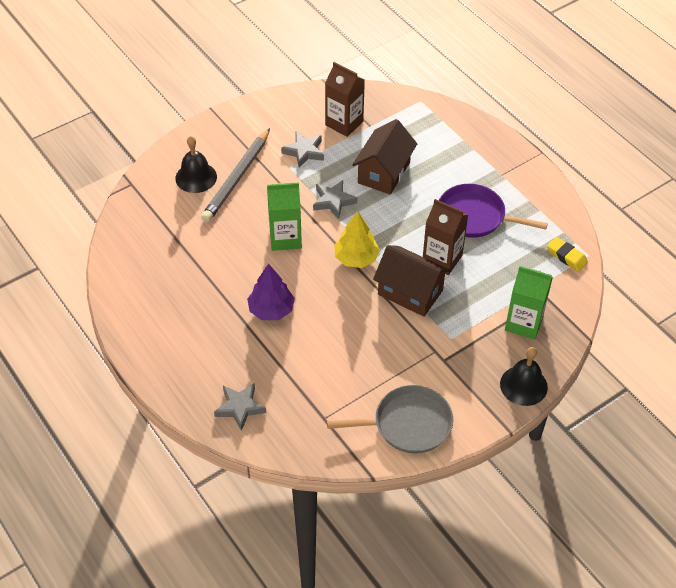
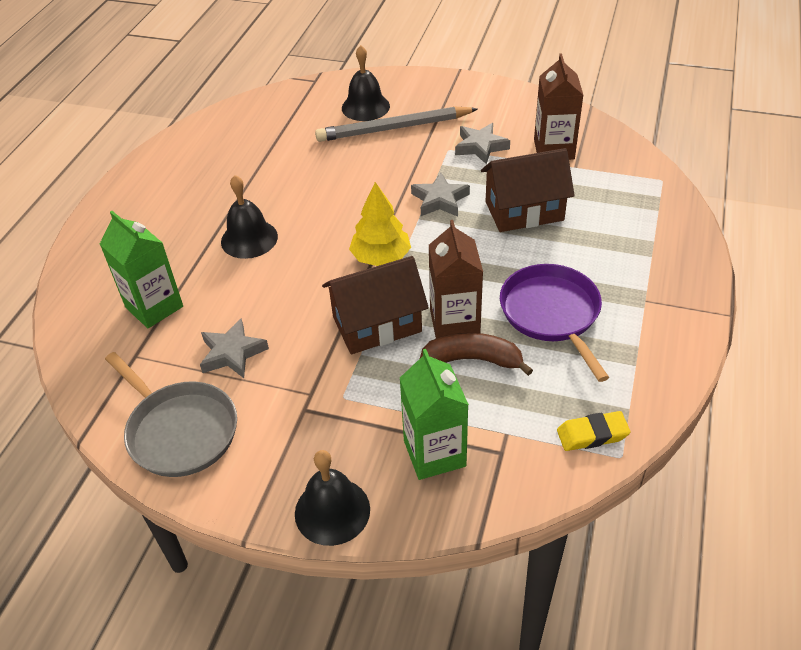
camera: 55 degrees right, 5 degrees down
(240, 407) = (102, 287): grey star -> grey star (232, 353)
(271, 310) = (249, 239): purple tree -> black bell
(285, 238) = (353, 197): green carton -> green carton (154, 307)
(410, 292) = (377, 324): brown house -> brown house turned 75 degrees clockwise
(476, 269) = (473, 359): none -> brown banana
(566, 256) = (592, 434): yellow eraser -> yellow eraser turned 75 degrees clockwise

